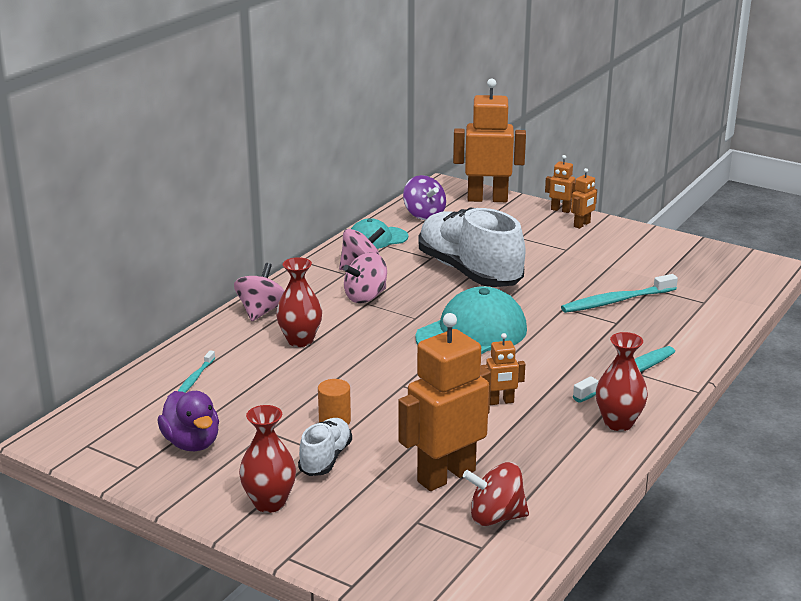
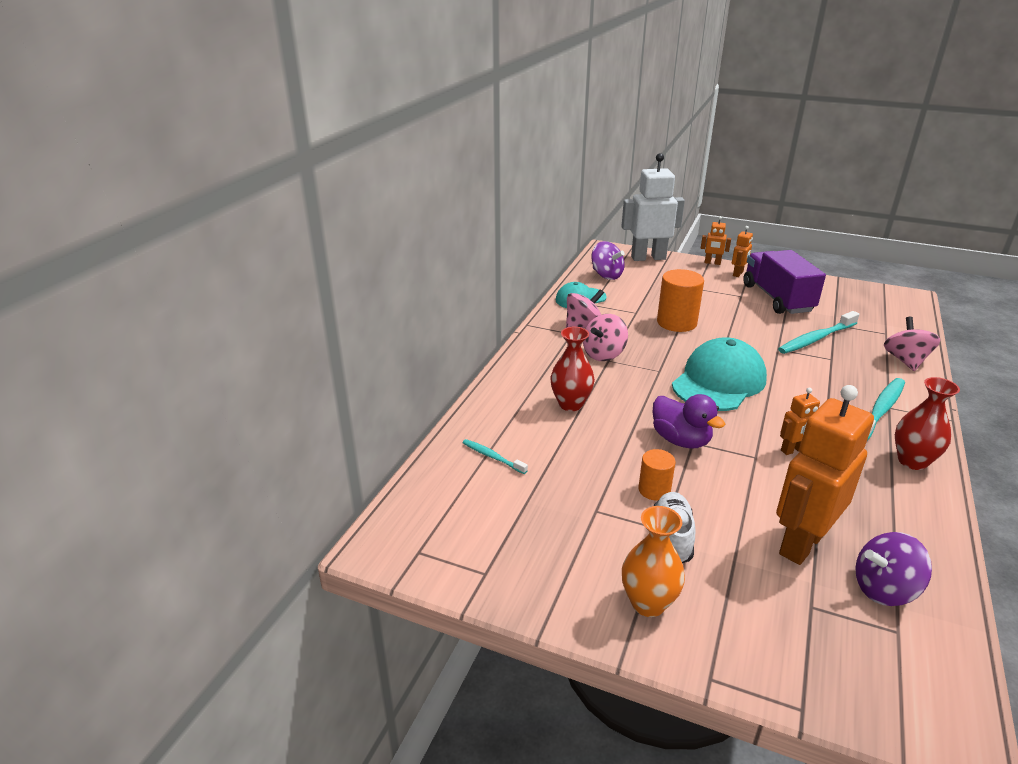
camera: 10 degrees left, 5 degrees up
(192, 443) = (527, 535): purple duck -> purple duck (681, 440)
(194, 379) = (492, 457): turquoise toothbrush -> turquoise toothbrush turned 120 degrees clockwise
(261, 311) = (518, 377): pink spinning top -> pink spinning top (905, 360)
(269, 503) = (648, 603): red vase -> orange vase
(469, 272) = (676, 322): white shoe -> orange cylinder
(487, 199) = (648, 258): orange robot -> white robot
(495, 517) = (884, 589): red spinning top -> purple spinning top
(606, 255) = (777, 298): none -> purple truck

